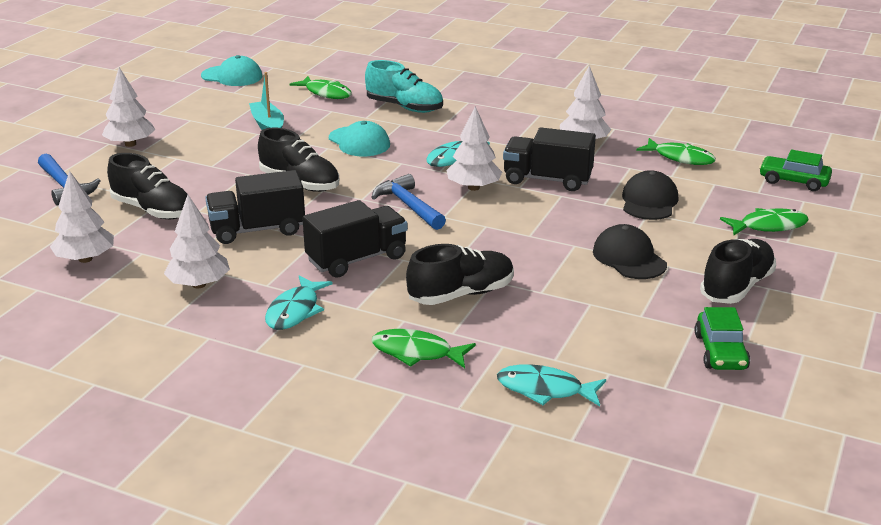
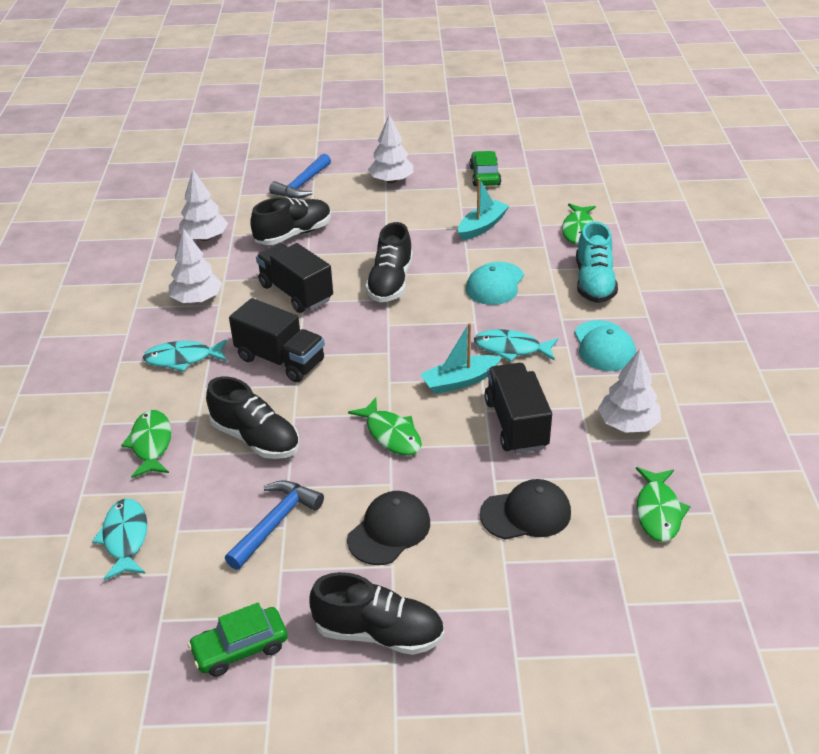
camera: 65 degrees right, 10 degrees up
(152, 210) = (293, 234): black shoe -> black shoe turned 135 degrees counterclockwise
(232, 76) = (561, 172): turquoise cap -> turquoise cap (604, 346)
(408, 206) = (393, 355): blue hammer -> blue hammer (276, 523)
(473, 187) = (459, 381): white tree -> turquoise boat
(768, 226) = (541, 632): green fish -> green fish (391, 434)
(793, 181) = (684, 632): green car -> green car (484, 176)

